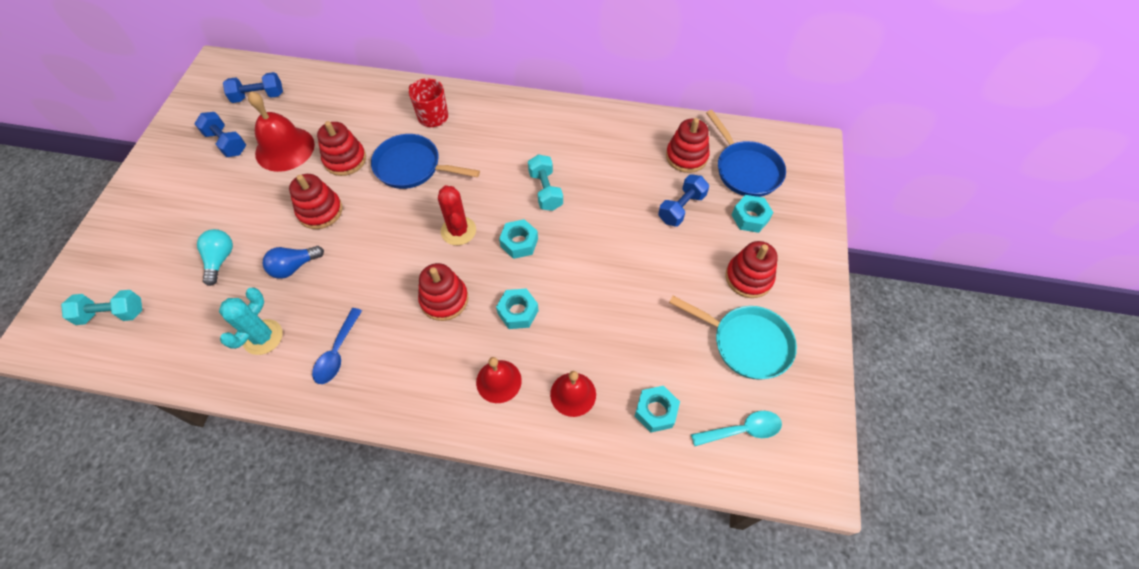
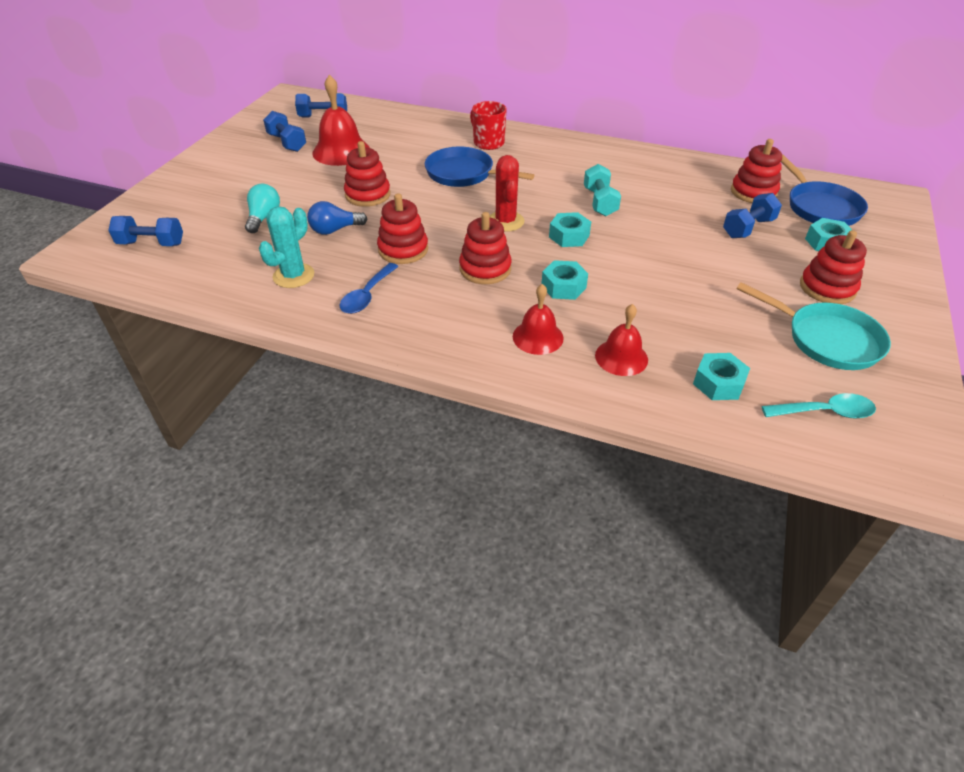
camera: 10 degrees right, 15 degrees down
(112, 314) = (151, 244): turquoise dumbbell -> blue dumbbell
(345, 159) = (398, 163): red stacking toy -> red stacking toy (403, 249)

